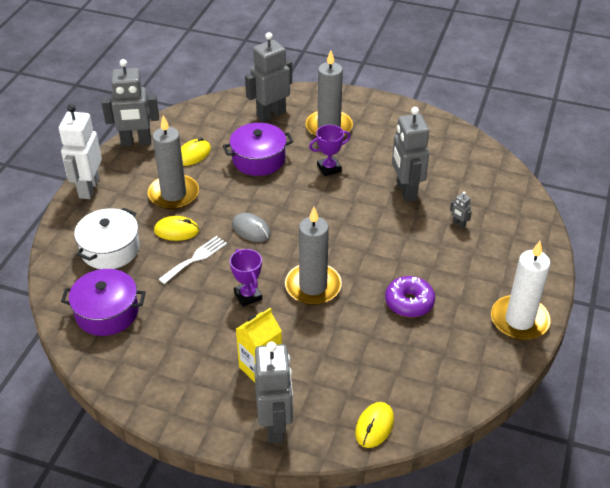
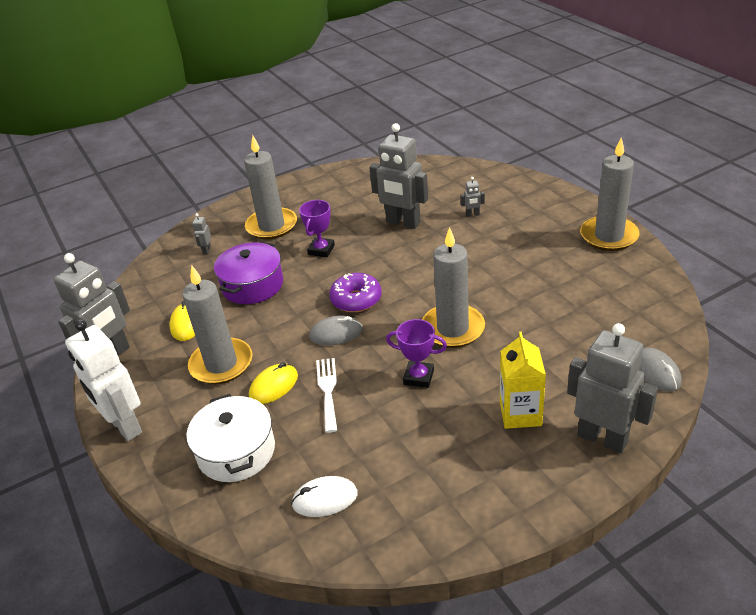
camera: 45 degrees left, 5 degrees down
(107, 312) = (325, 499): purple pot -> white mouse
(271, 114) = (206, 250): grey robot -> grey robot, size x0.40
(374, 426) = (656, 372): yellow mouse -> grey mouse
(409, 302) = (531, 282): purple donut -> purple donut (356, 299)
(519, 320) = (609, 236): white candle -> grey candle

